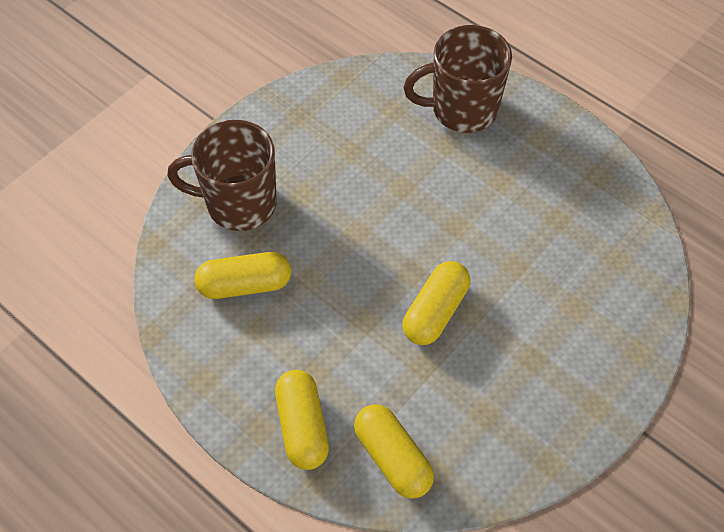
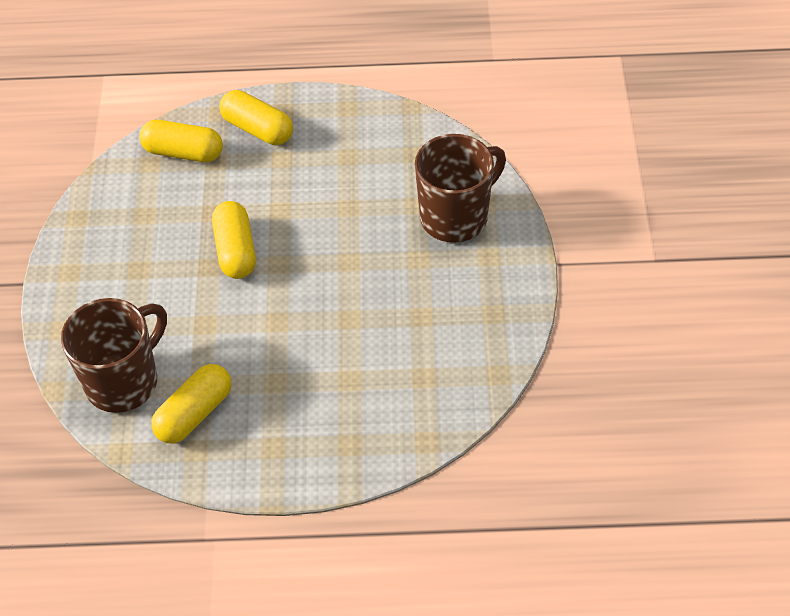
camera: 140 degrees right, 5 degrees down
(245, 285) = (387, 173): yellow capsule -> yellow capsule (194, 413)
(462, 109) = (367, 422): brown mug -> brown mug (124, 381)

